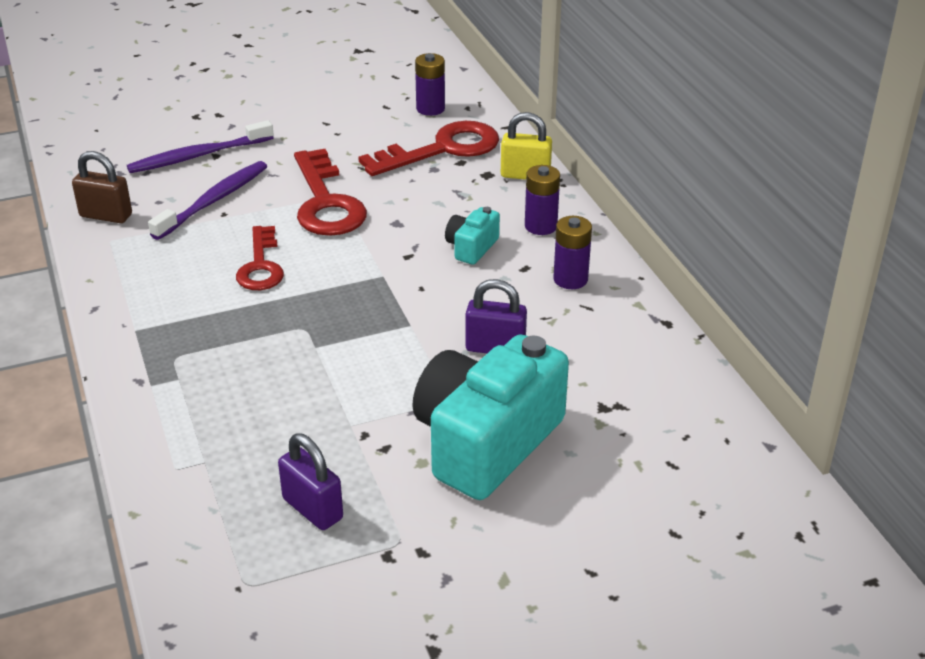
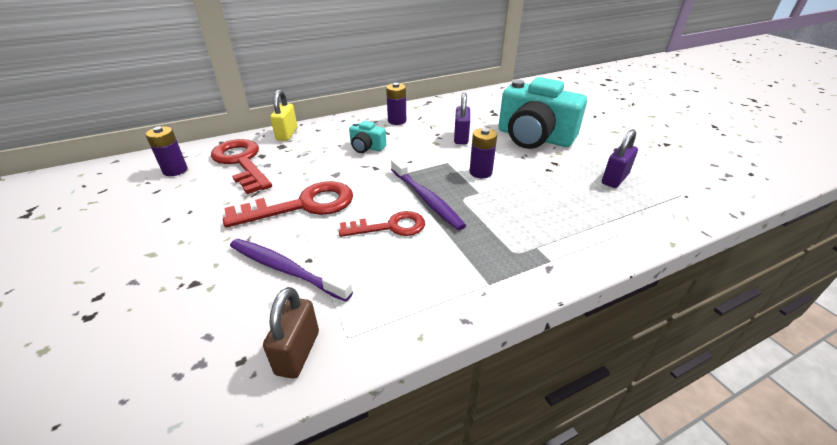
camera: 95 degrees left, 0 degrees up
(198, 156) = (190, 296): purple toothbrush -> purple toothbrush (426, 199)
(540, 226) = (345, 129): purple battery -> purple battery (480, 172)

